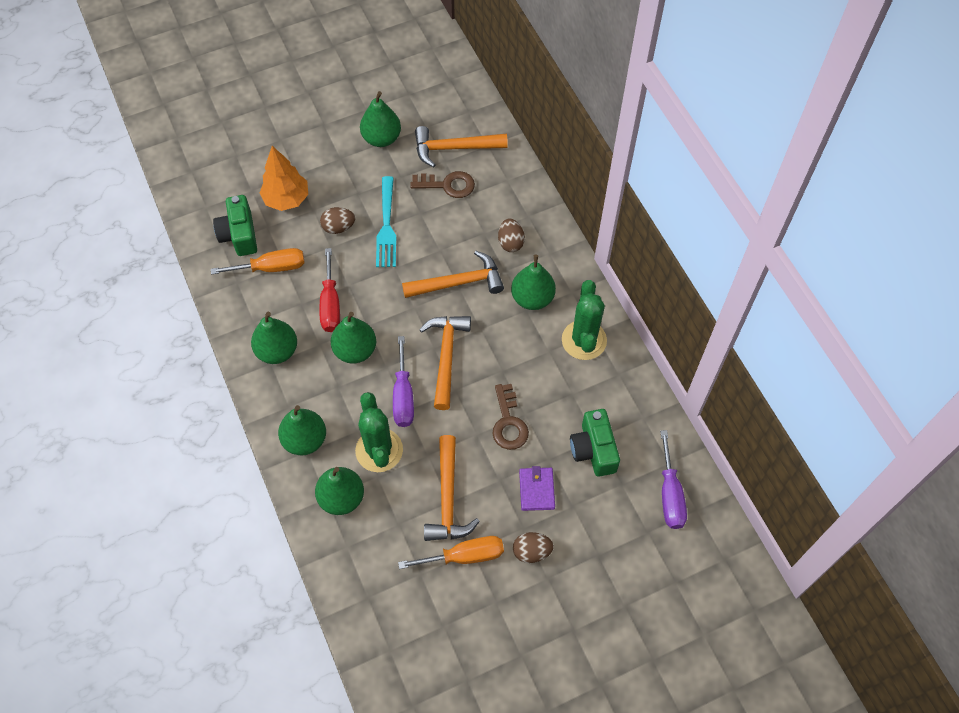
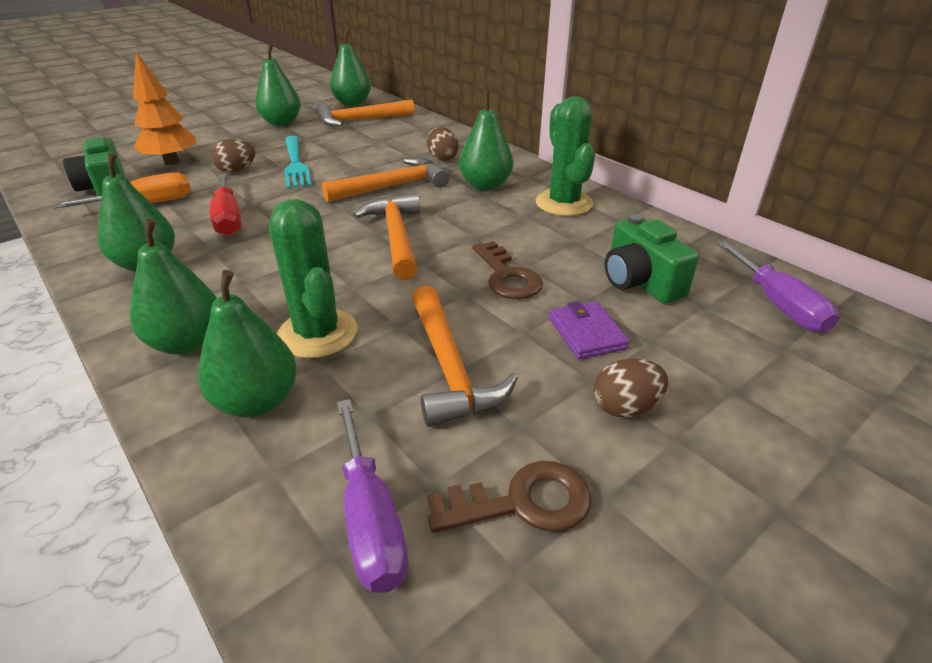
camera: 15 degrees left, 25 degrees down
(355, 350) = (266, 248): green pear -> green pear (352, 103)
(403, 396) = (345, 276): purple screwdriver -> purple screwdriver (370, 520)
(447, 185) = (359, 137): brown key -> brown key (522, 502)
(465, 556) = (511, 437): orange screwdriver -> none

